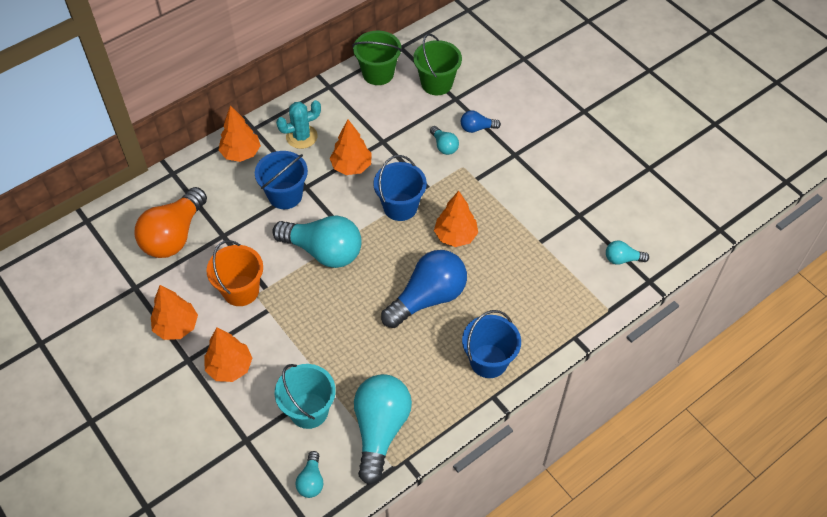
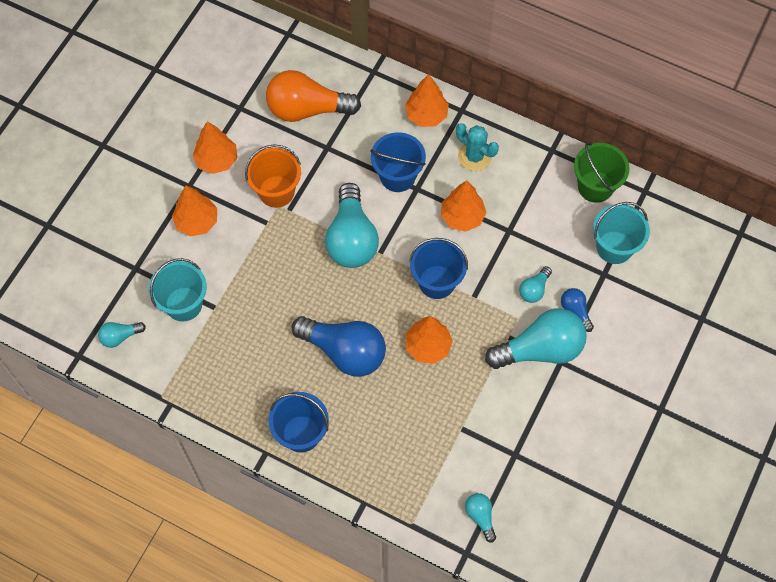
camera: 65 degrees right, 10 degrees up
(380, 430) = (190, 370): turquoise light bulb -> turquoise light bulb (540, 349)
(436, 83) = (614, 247): green bucket -> turquoise bucket

